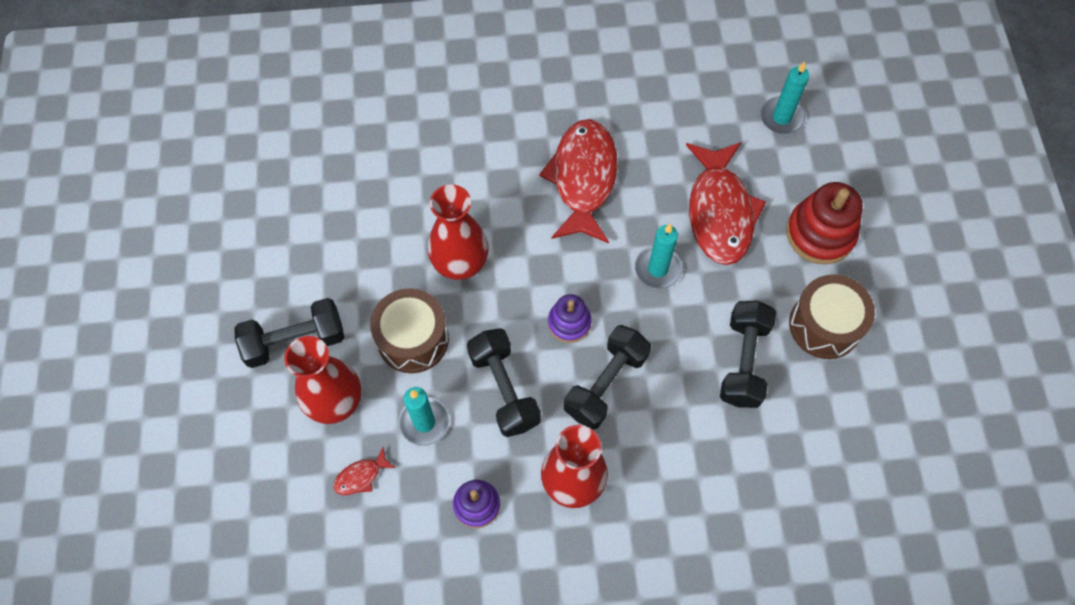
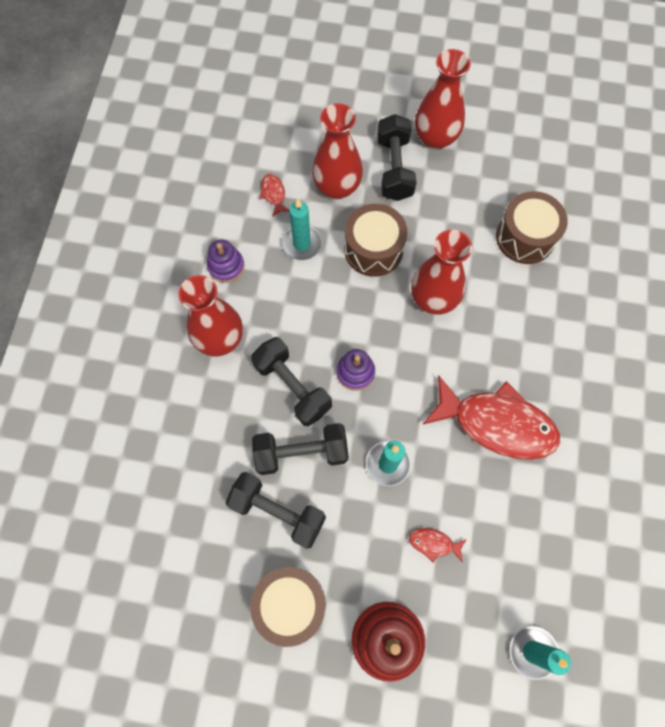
camera: 105 degrees right, 5 degrees up
(242, 303) = (435, 138): none -> red vase
(361, 186) = (525, 237): none -> brown drum
(504, 389) = (311, 307): black dumbbell -> black dumbbell (301, 452)
(720, 212) = (433, 543): red fish -> red fish, size x0.41

